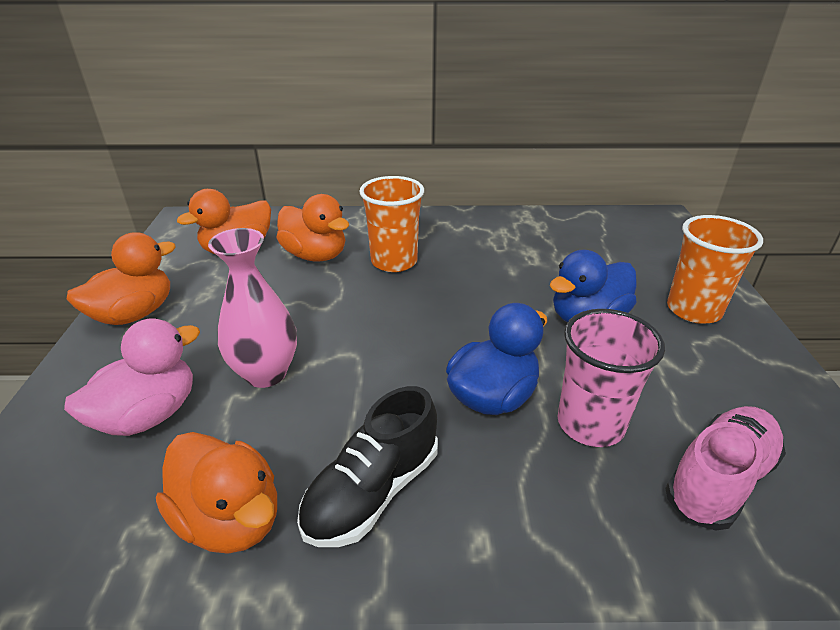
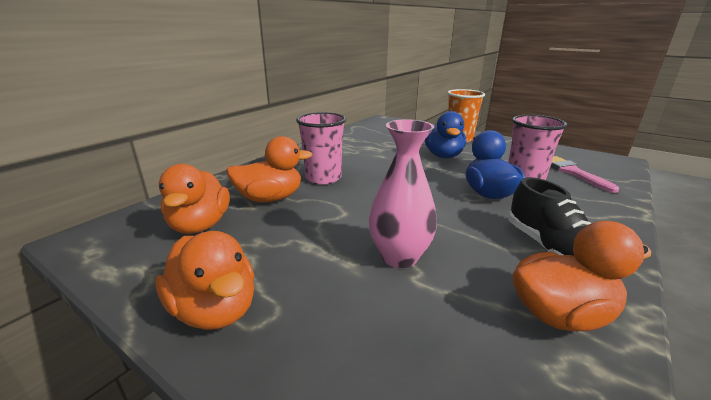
camera: 55 degrees left, 10 degrees down
(134, 314) = (215, 310): orange duck -> orange duck turned 150 degrees clockwise
(148, 415) = (402, 333): pink duck -> none
(394, 261) = (323, 178): orange cup -> pink cup
(719, 479) = (572, 172): pink shoe -> pink brush

